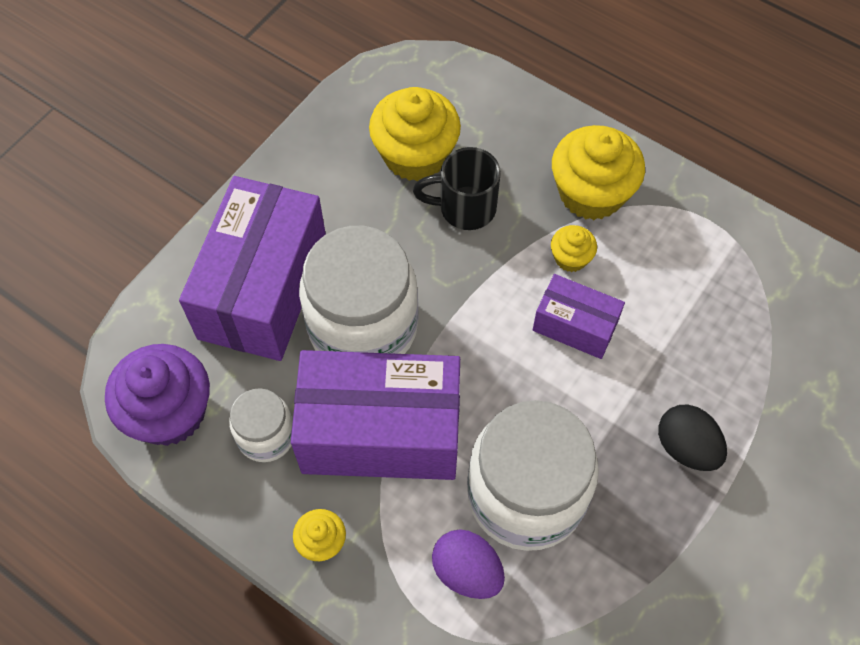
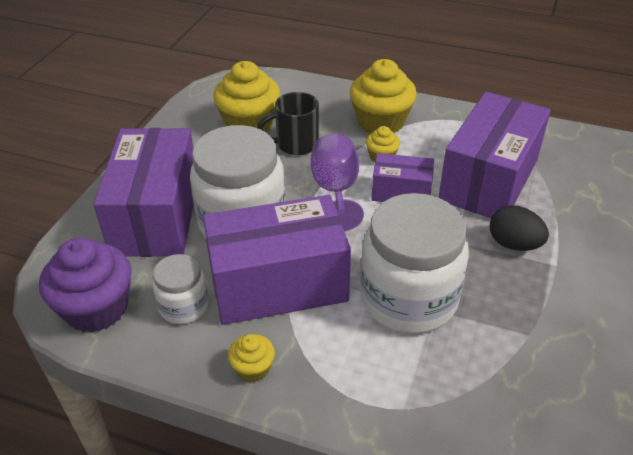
camera: 15 degrees left, 20 degrees down
(467, 571) = (382, 360): purple egg -> none
(492, 302) = (335, 191): none -> purple goblet
(698, 334) = (489, 180): none -> purple box

